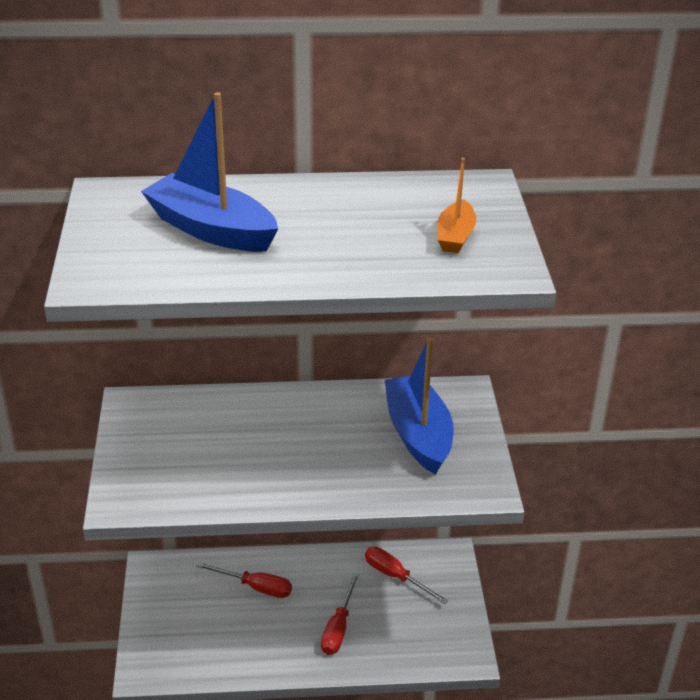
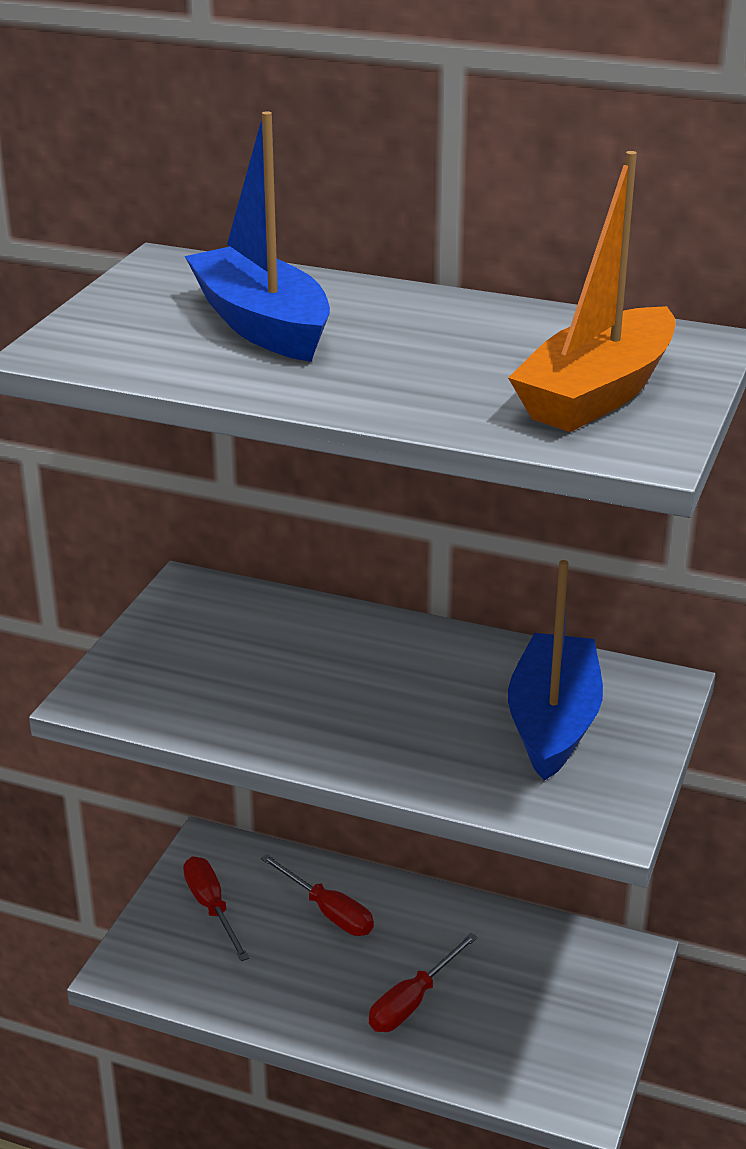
camera: 25 degrees right, 5 degrees down
(396, 576) = (533, 959): red screwdriver -> red screwdriver (212, 908)
(455, 236) = (596, 394): orange boat -> orange boat, size x1.85

